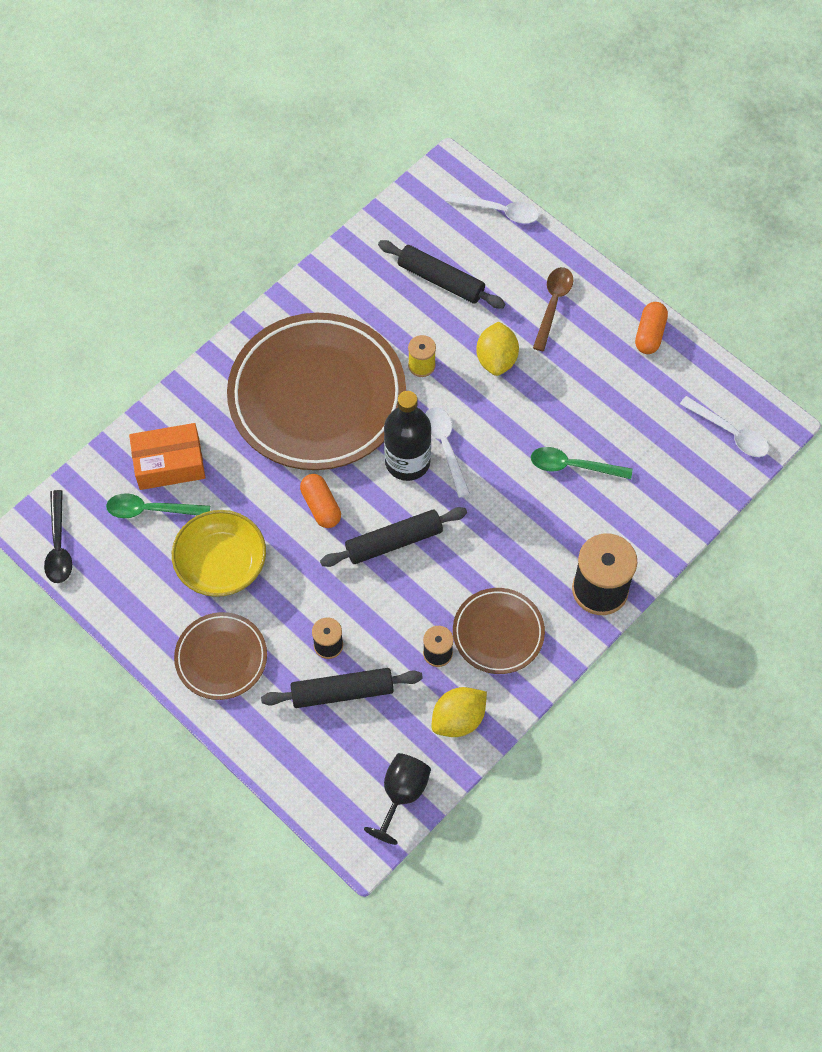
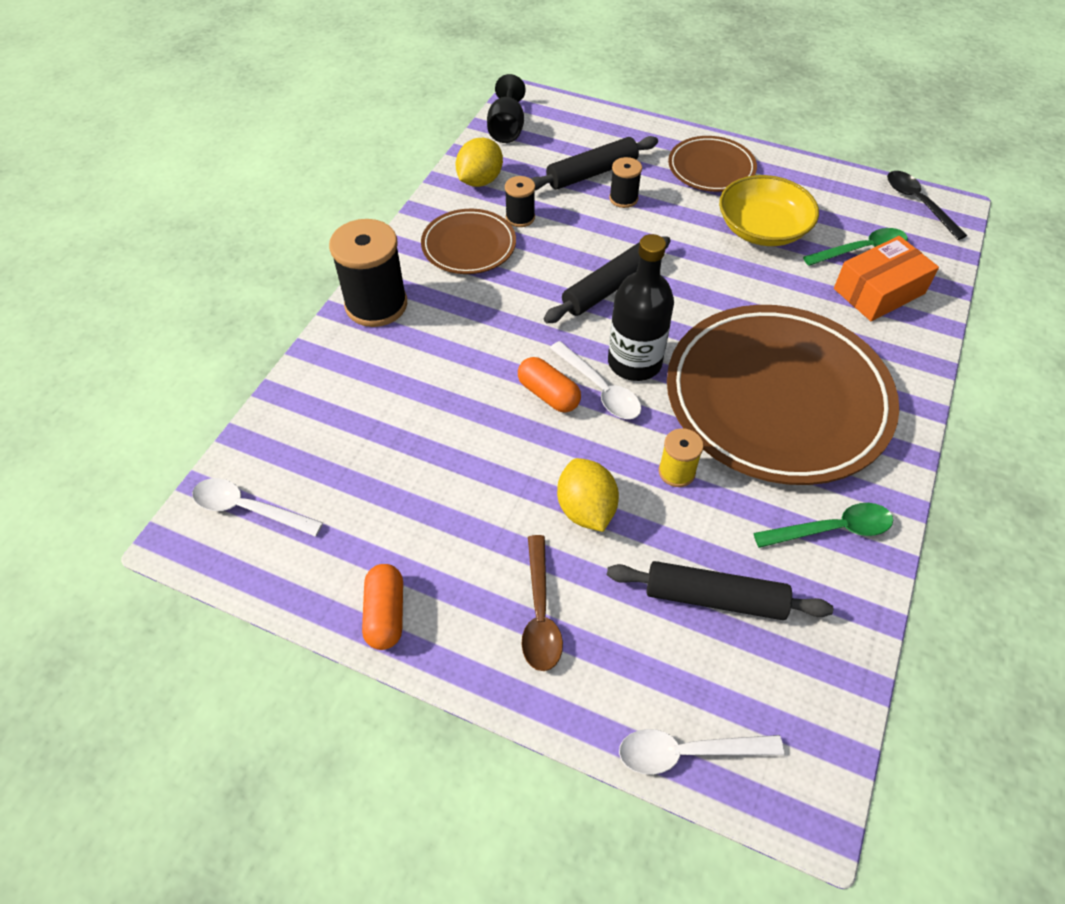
camera: 160 degrees right, 10 degrees down
(321, 506) = (700, 297): orange capsule -> orange capsule (548, 394)
(573, 466) = (442, 412): green spoon -> green spoon (832, 529)

